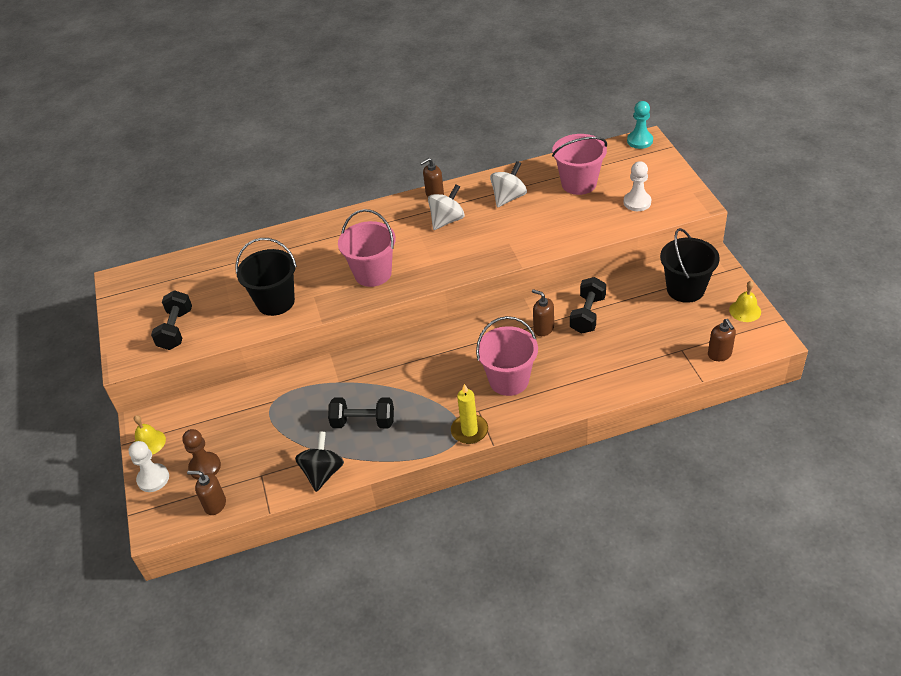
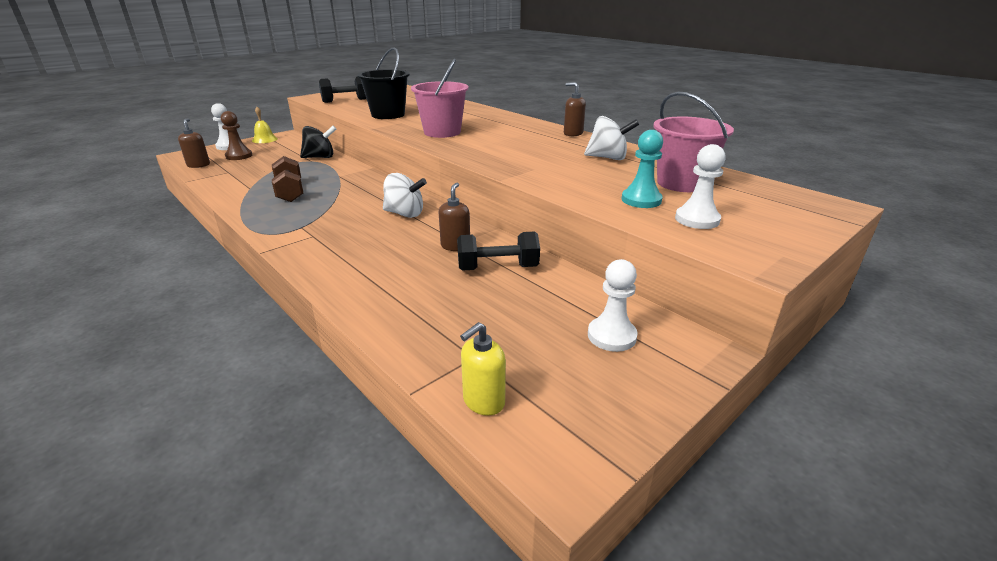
camera: 60 degrees right, 15 degrees down
(323, 473) = (227, 189): black spinning top -> black spinning top (320, 157)
(363, 422) = (290, 192): black dumbbell -> brown dumbbell
(447, 220) = (541, 142): white spinning top -> white spinning top (405, 214)
(469, 431) = (281, 236): yellow candle -> none
(509, 380) = (363, 242): pink bucket -> none
(640, 141) = (827, 202): turquoise pawn -> turquoise pawn (641, 200)
(685, 289) = (611, 336): black bucket -> white pawn
(719, 354) = (483, 401): brown soap dispenser -> yellow soap dispenser
(745, 311) = (615, 414): yellow bell -> none

